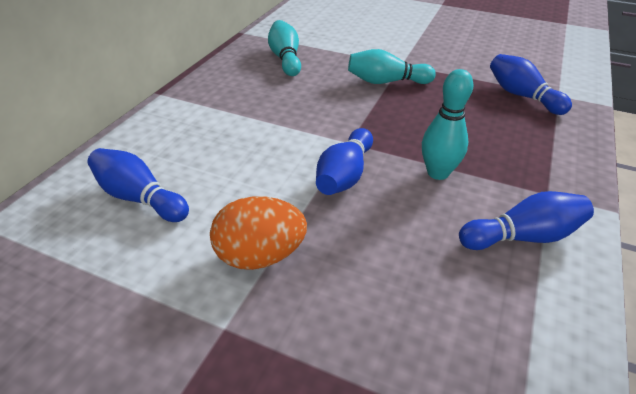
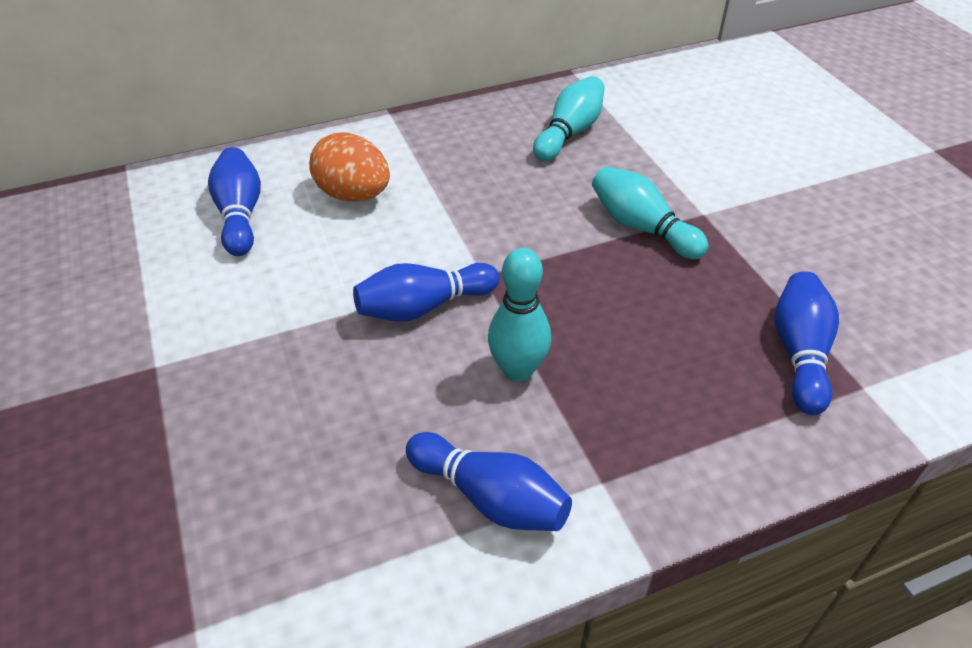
camera: 45 degrees right, 5 degrees up
(260, 256) = (251, 329): orange egg -> orange egg (353, 195)

